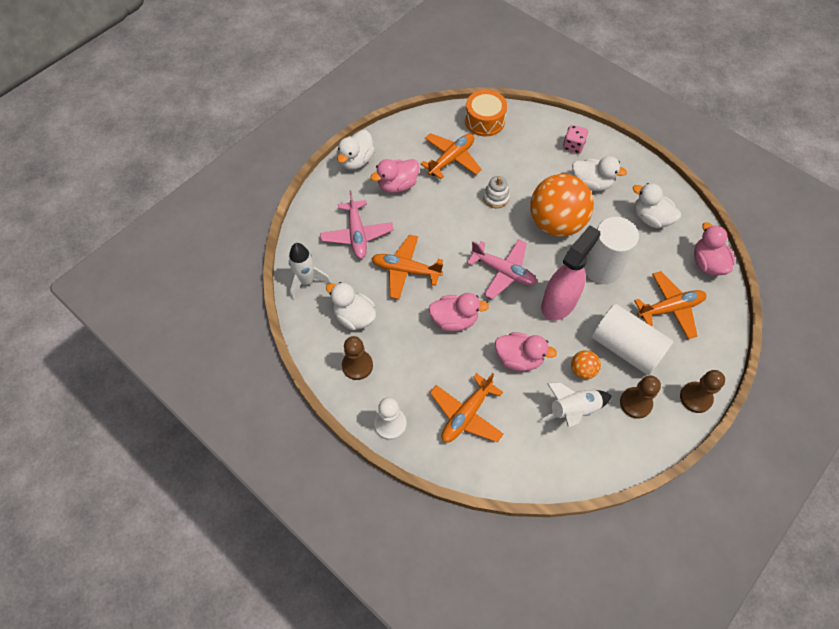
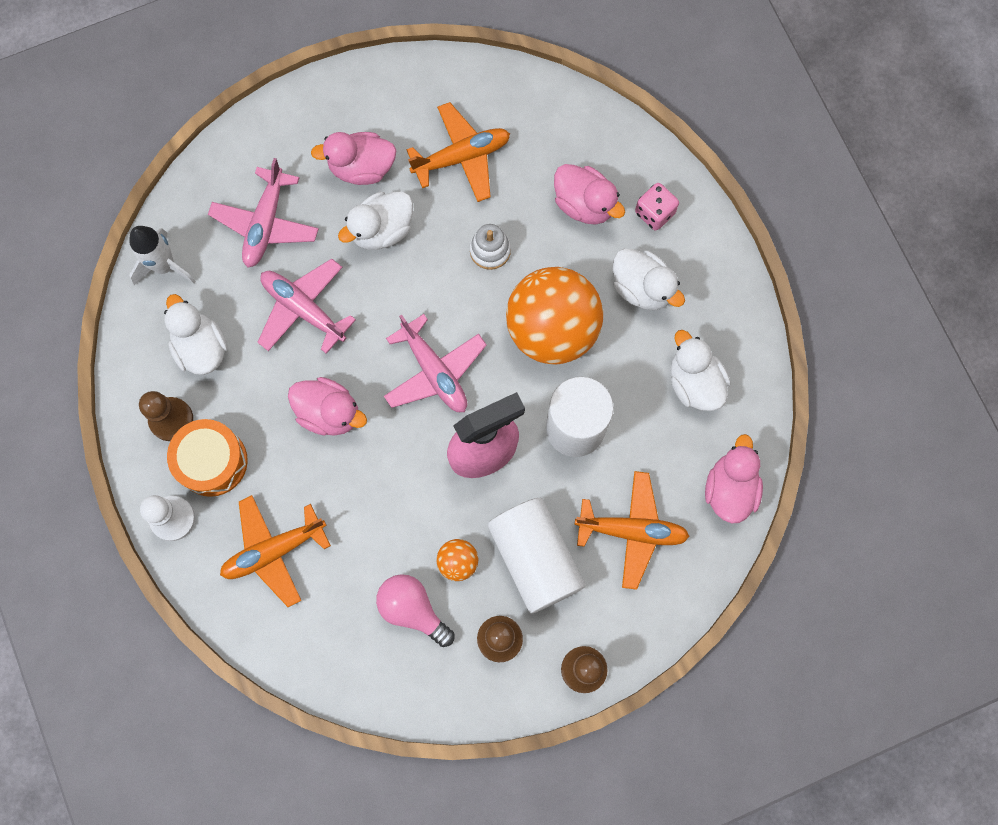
camera: 25 degrees right, 15 degrees up
(356, 161) = (324, 101): white duck -> white duck (382, 230)
(406, 270) = (304, 309): orange plane -> pink plane
(484, 121) = (547, 111): orange drum -> orange drum (212, 461)
(519, 358) = (383, 507): pink duck -> pink duck (584, 204)
(573, 410) = (413, 609): white rocket -> pink light bulb

